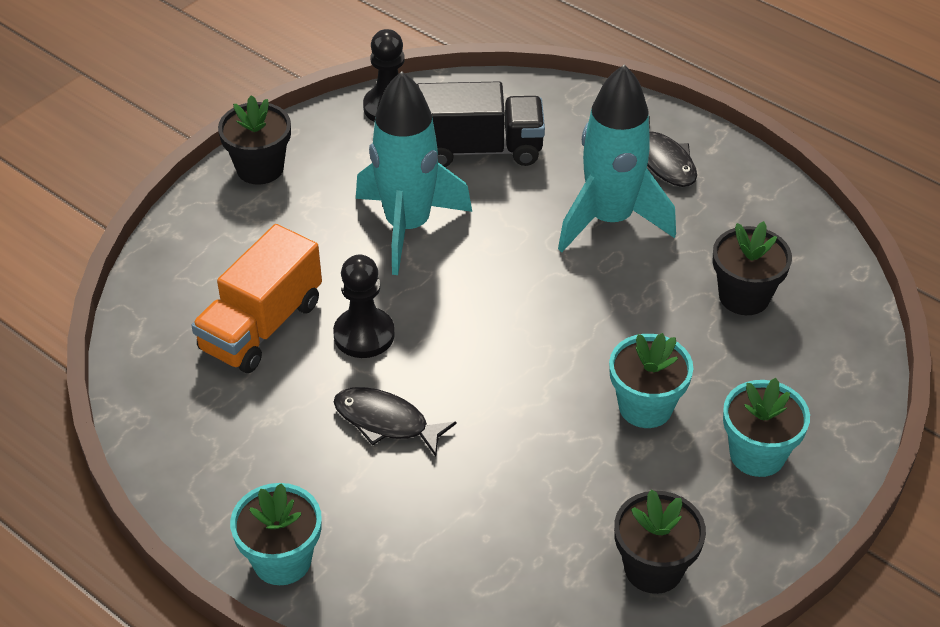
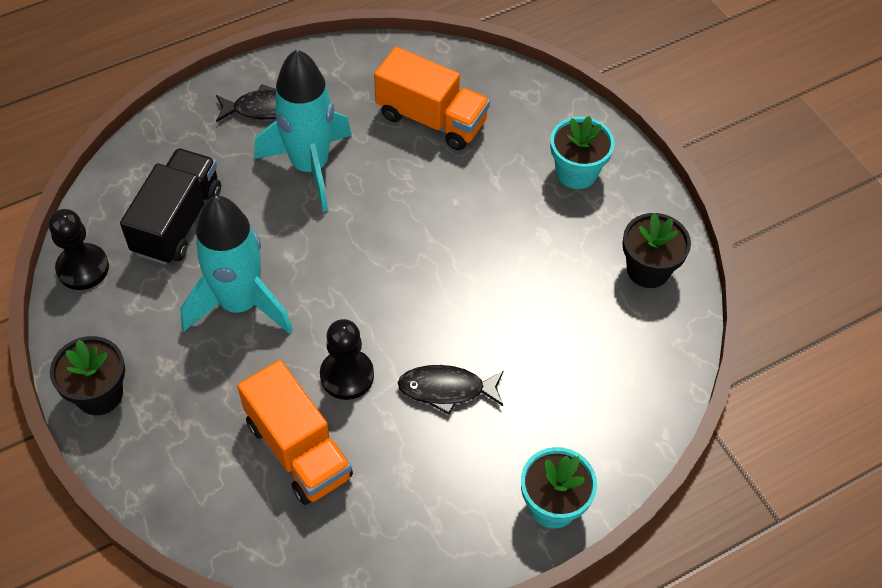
camera: 70 degrees left, 10 degrees up
(386, 422) = (446, 389): black fish -> black fish turned 45 degrees clockwise
(645, 407) = (507, 218): turquoise flower pot -> none
(744, 296) = (431, 119): black flower pot -> orange truck

